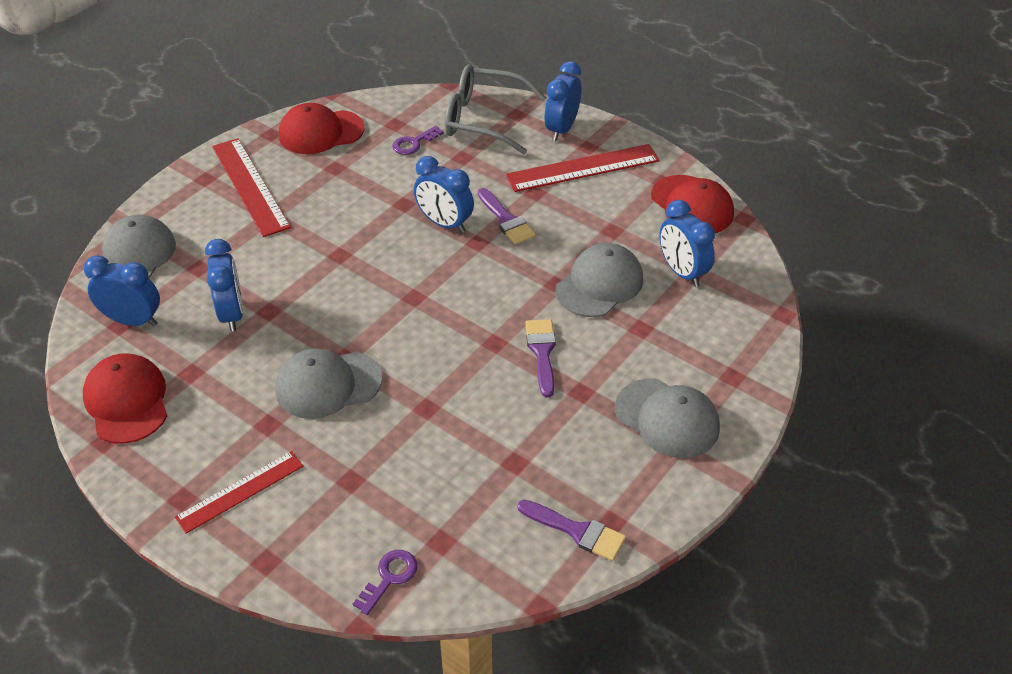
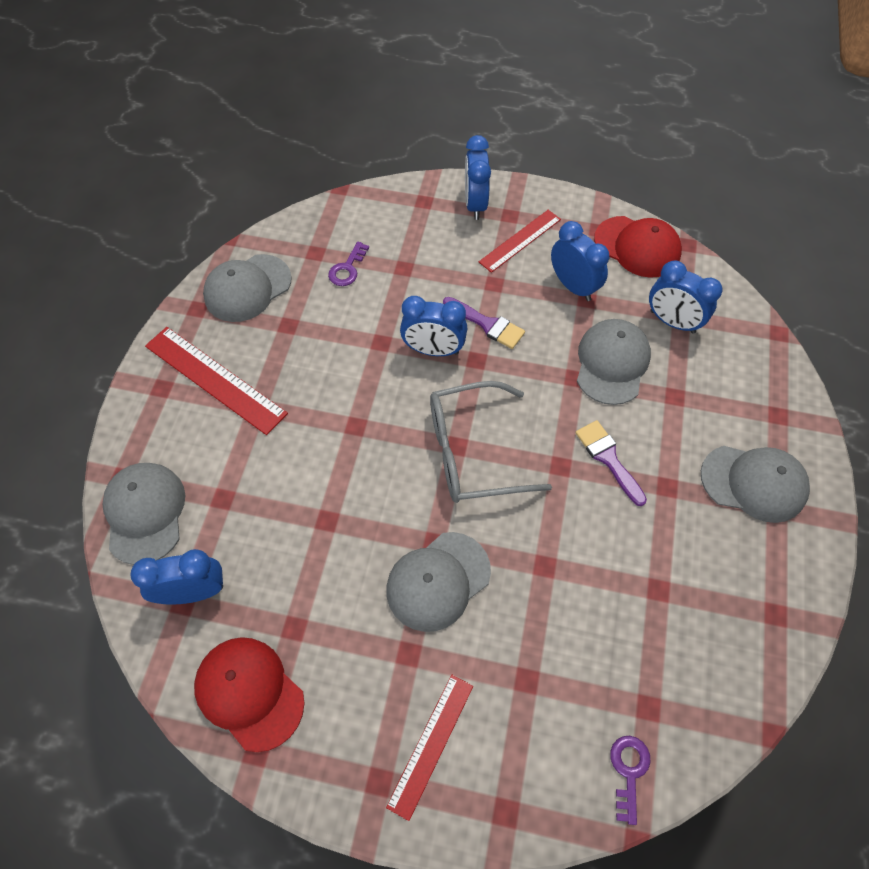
camera: 25 degrees left, 15 degrees up
(232, 314) = (292, 539): blue clock -> blue clock (573, 286)
(321, 132) = (247, 288): red cap -> grey cap
(484, 119) = (397, 218): grey glasses -> grey glasses (473, 452)
(577, 531) = (754, 638): purple brush -> none
(583, 168) = (520, 240): red ruler -> red ruler, size x0.66

